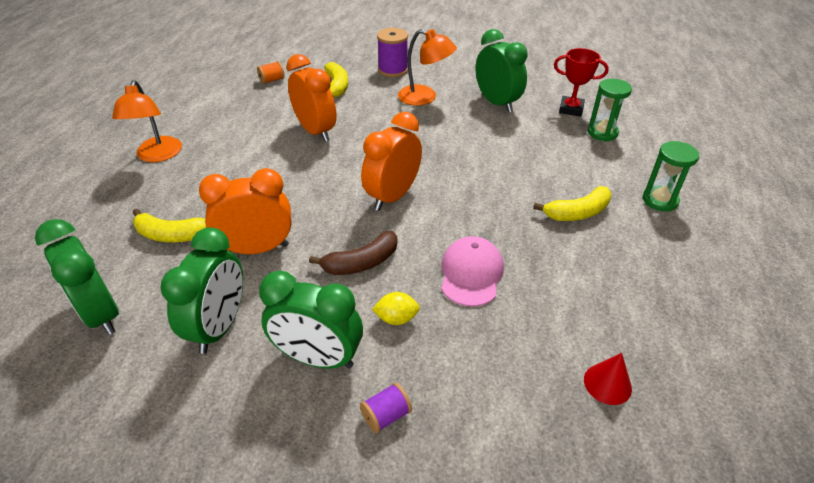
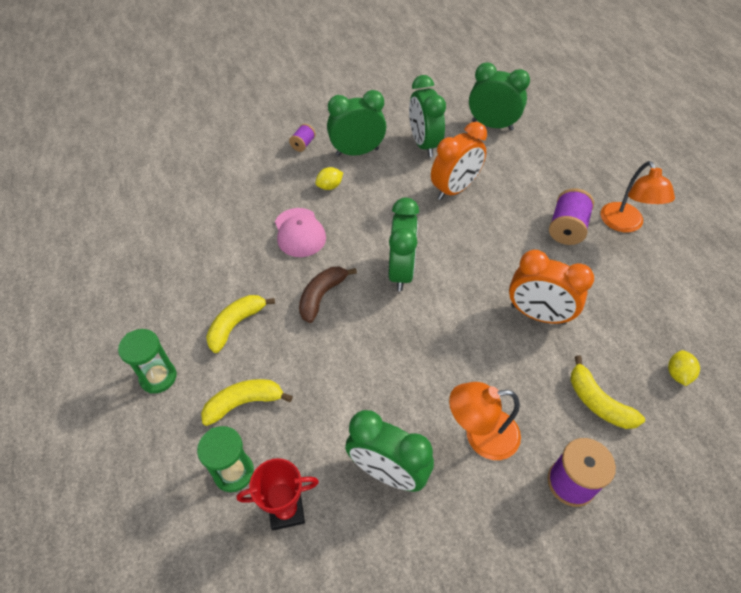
camera: 150 degrees right, 10 degrees up
(157, 155) = (624, 224): orange lamp -> orange lamp turned 150 degrees counterclockwise
(171, 235) = (518, 175): yellow banana -> yellow banana (244, 403)
(208, 171) = (566, 229): none -> purple spool
(272, 80) = (677, 374): orange spool -> yellow lemon
(361, 263) = (378, 209): brown banana -> brown banana (321, 296)
(392, 196) = (401, 271): orange clock -> green clock
(607, 384) = (190, 201): red cone -> none

